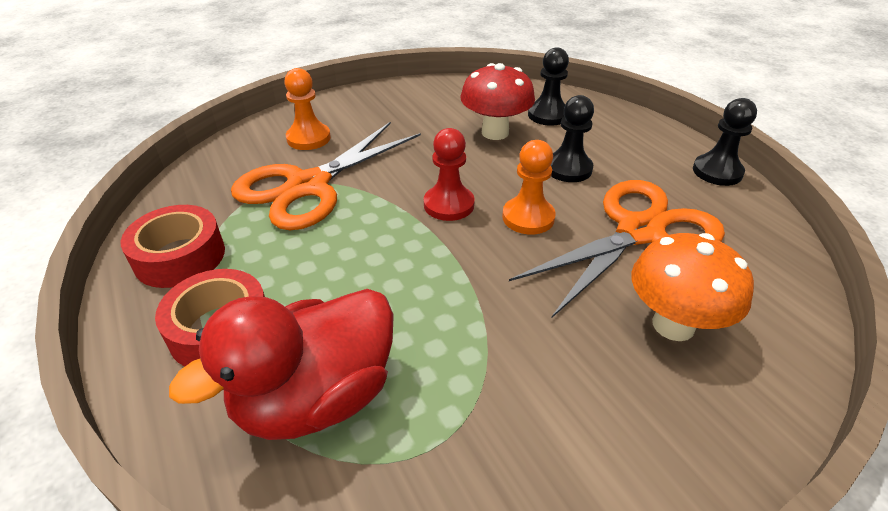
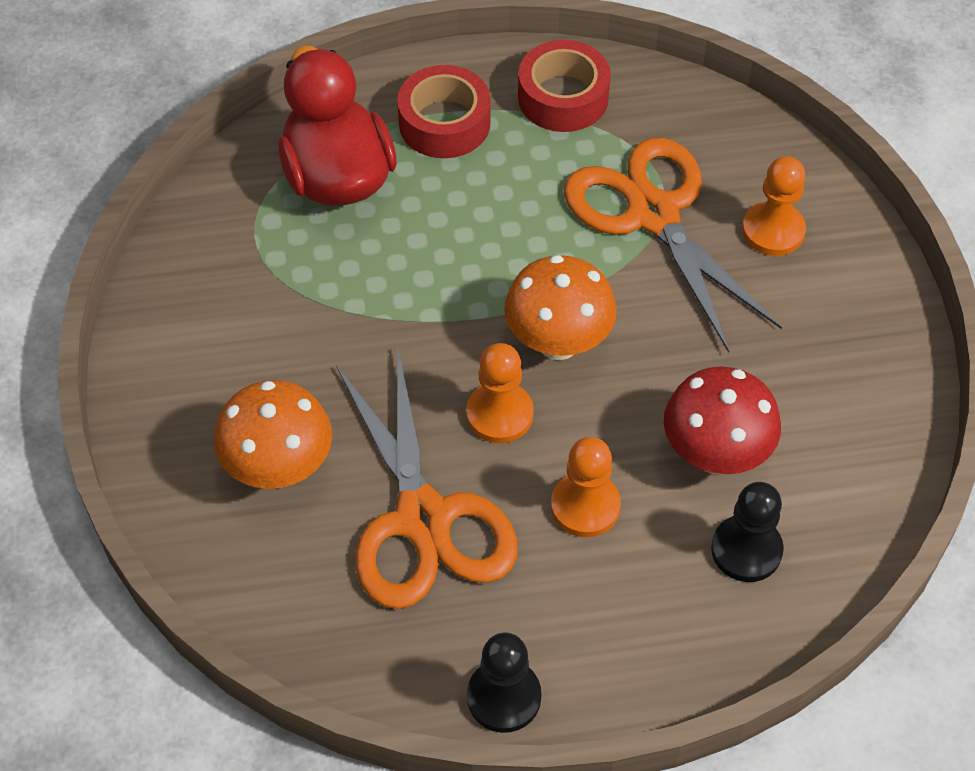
camera: 110 degrees right, 15 degrees up
(449, 205) = (558, 342): red pawn -> orange mushroom
(568, 169) = (585, 506): black pawn -> orange pawn

